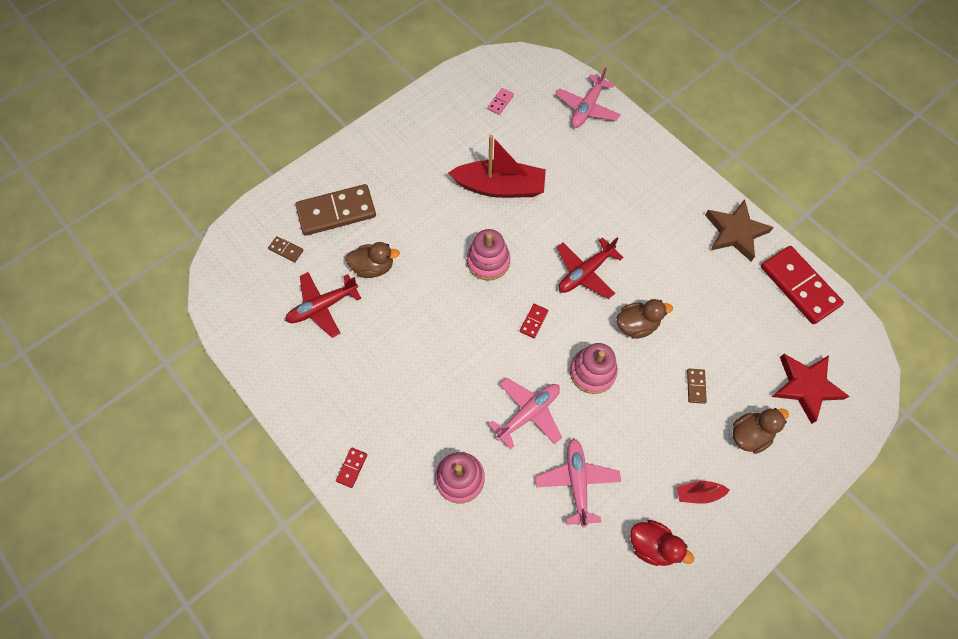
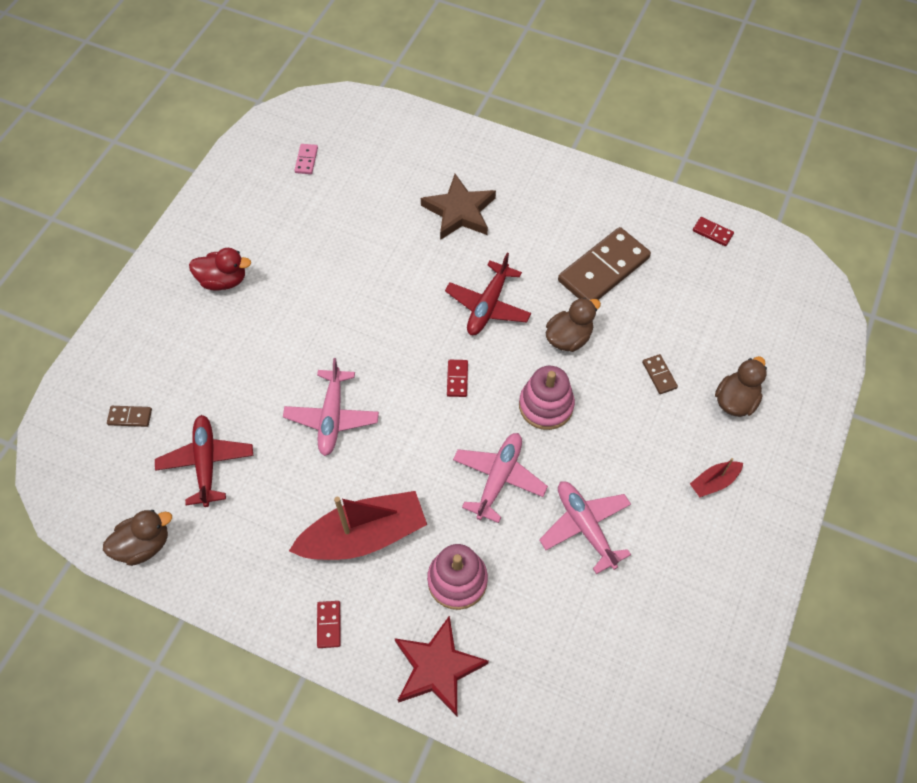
camera: 25 degrees left, 5 degrees down
(322, 307) = (206, 462): red plane -> red plane turned 135 degrees clockwise
(336, 212) = (171, 351): brown domino -> brown domino (603, 269)
(373, 267) = (246, 394): brown duck -> brown duck (144, 545)
(488, 261) = (376, 335): pink stacking toy -> none
(500, 187) = (350, 251): red boat -> red boat (363, 535)
(587, 108) = (406, 132): pink plane -> pink plane (332, 417)
(652, 545) = (693, 555): red duck -> red duck (223, 280)
(735, 232) = (623, 203): brown star -> brown star (459, 211)
(799, 286) = (712, 233): red domino -> red domino, size x0.42
(806, 386) = (766, 329): red star -> red star (437, 668)

